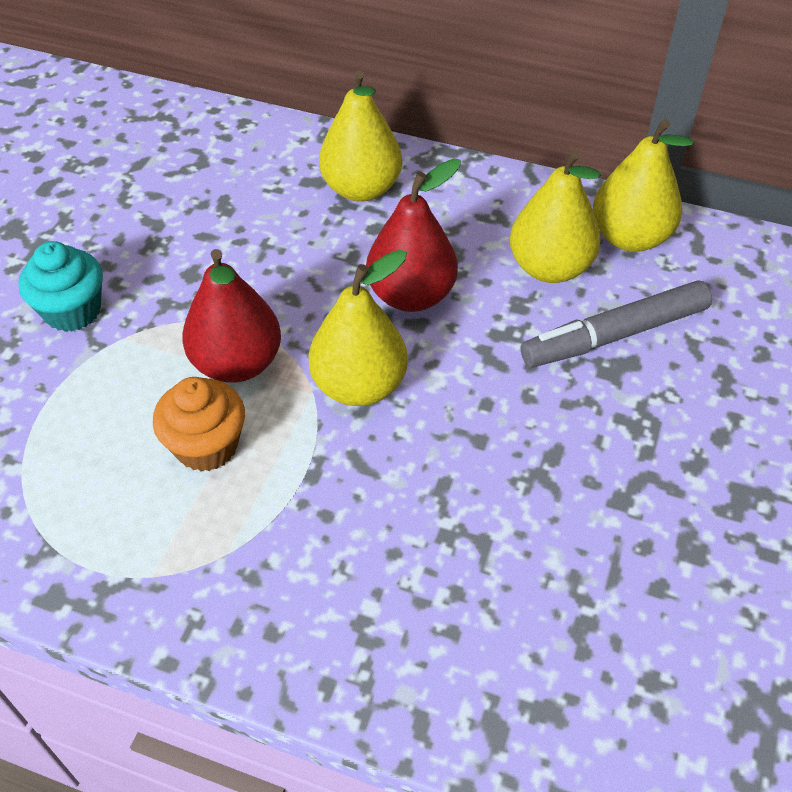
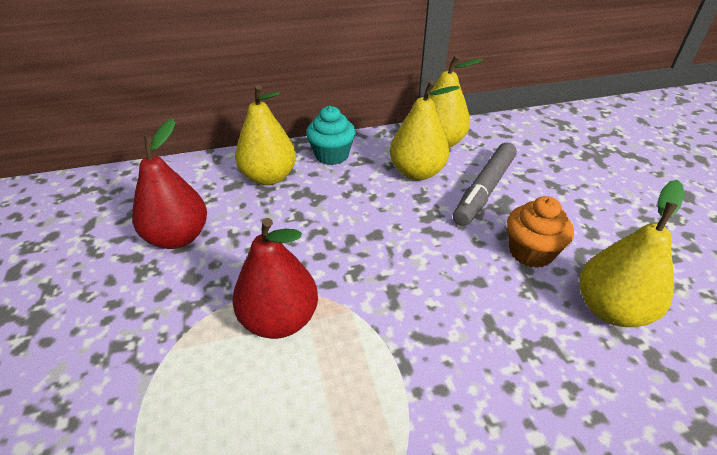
camera: 35 degrees left, 10 degrees down
(72, 311) = (106, 352): turquoise cupcake -> turquoise cupcake (331, 155)
(206, 446) = (309, 393): orange cupcake -> orange cupcake (530, 252)
(359, 386) = (377, 289): yellow pear -> yellow pear (611, 309)
(411, 295) = (356, 220): red pear -> red pear (178, 237)

